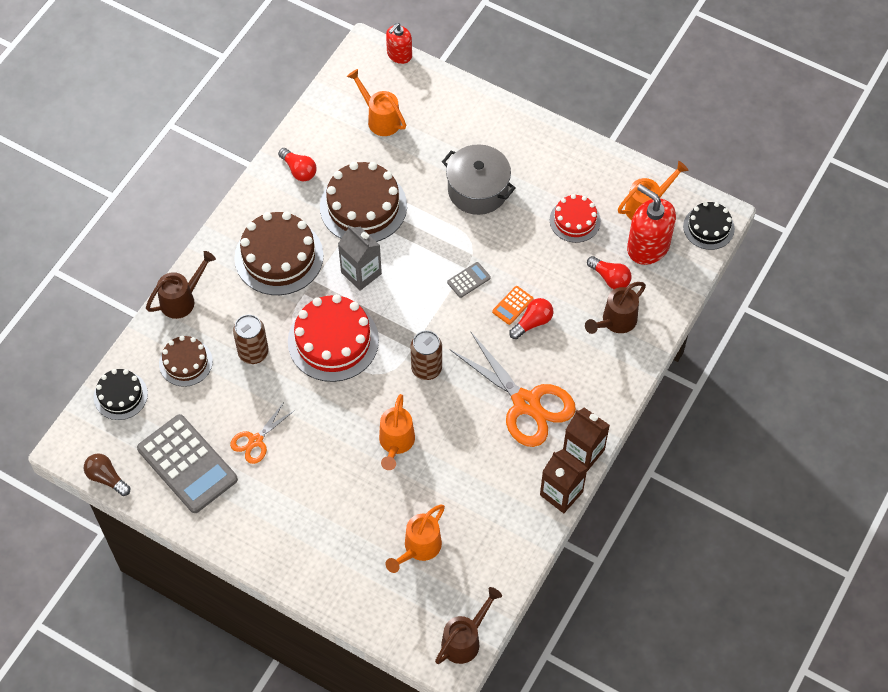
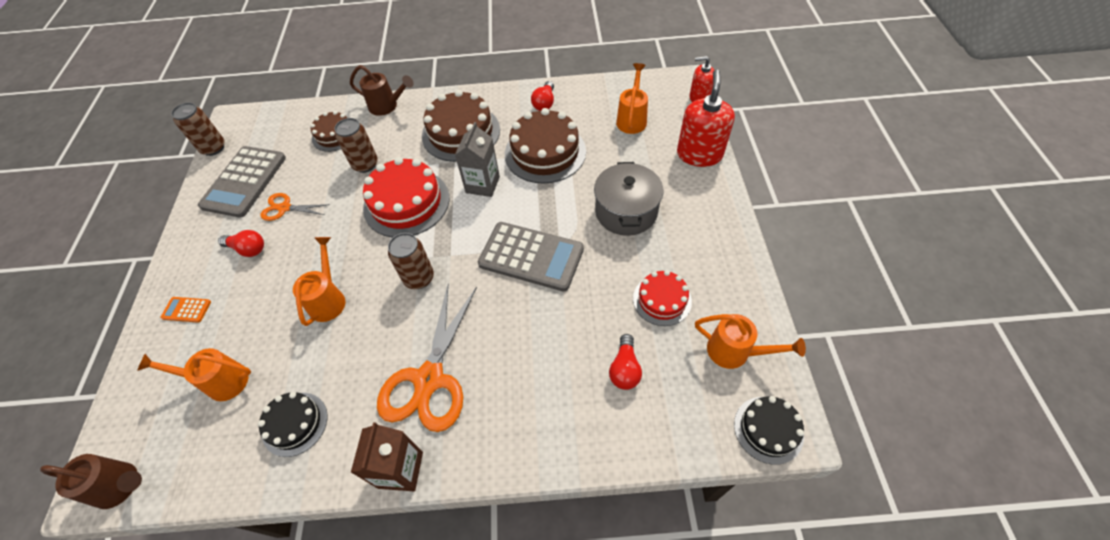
camera: 60 degrees right, 5 degrees down
(106, 478) = (213, 148): brown light bulb -> brown can
(120, 395) = (287, 119): black cake -> black cake (295, 424)
(396, 443) = (328, 299): orange watering can -> orange watering can turned 120 degrees clockwise
(468, 280) = (531, 257): grey calculator -> grey calculator, size x2.33
(512, 305) = (530, 304): orange calculator -> orange calculator (186, 310)
(532, 322) = (523, 331): red light bulb -> red light bulb (248, 249)
(561, 493) = (338, 478): brown carton -> none
(615, 321) = (578, 405): brown watering can -> none
(648, 247) = (690, 382): red soap dispenser -> red soap dispenser (699, 154)

